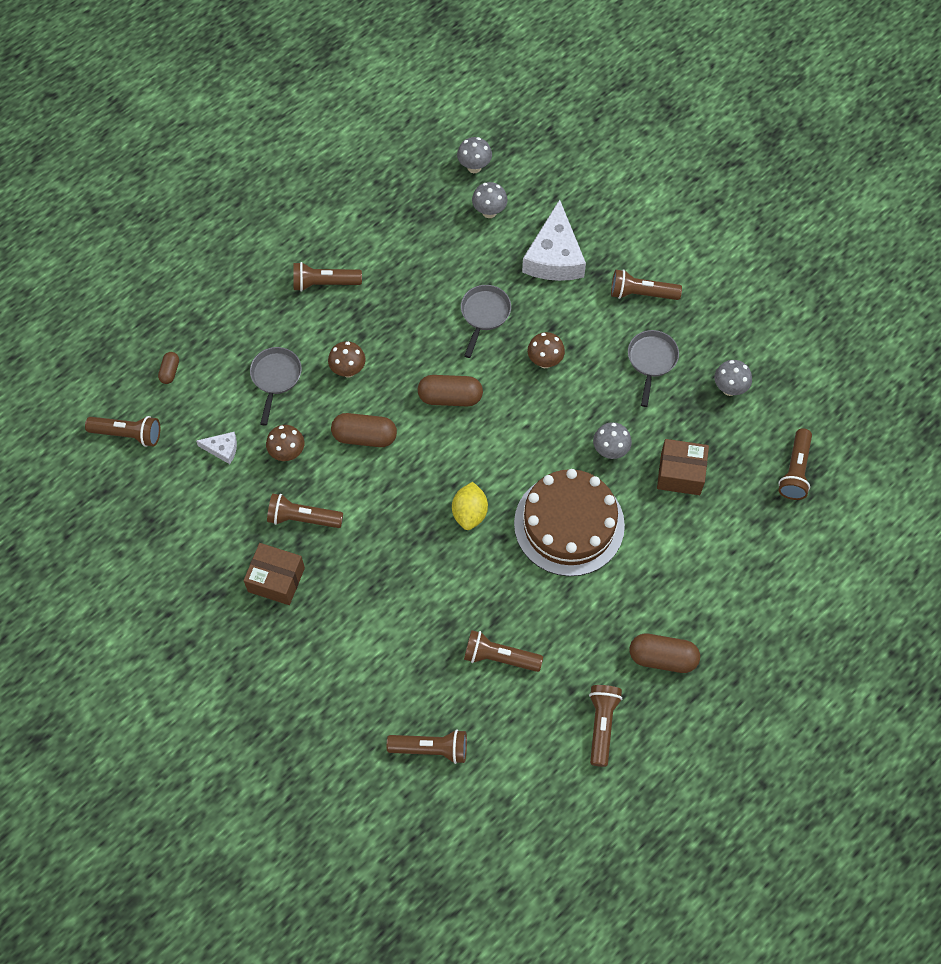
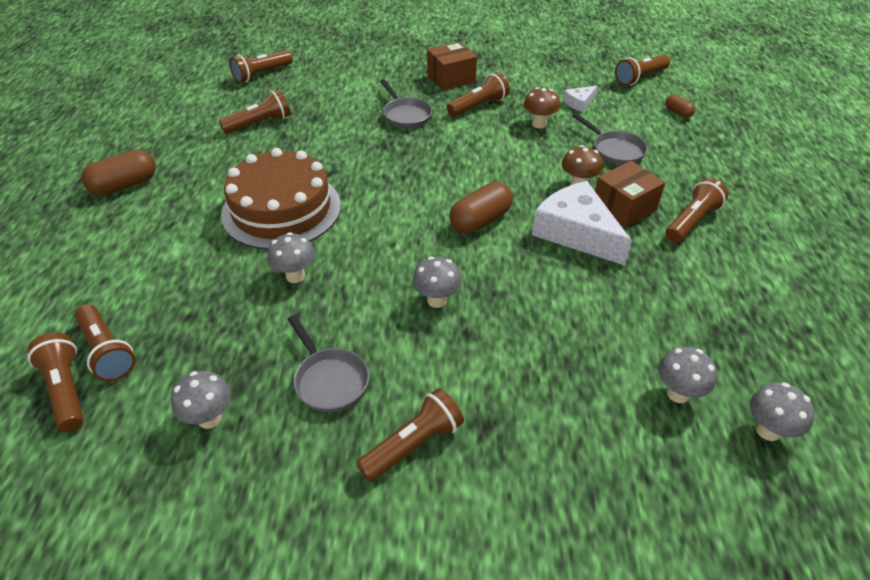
camera: 135 degrees right, 20 degrees down
(364, 436) = (505, 161): brown capsule -> none
(469, 513) = (370, 170): yellow lemon -> none
(484, 315) = (540, 296): grey pan -> grey pan (405, 115)
(545, 361) = (437, 300): brown mushroom -> grey mushroom
(554, 256) = (553, 404): white cheese -> white cheese (576, 232)
(601, 725) = (149, 134): brown flashlight -> brown flashlight (107, 351)
(680, 473) = (206, 304): brown box -> brown box (624, 207)

